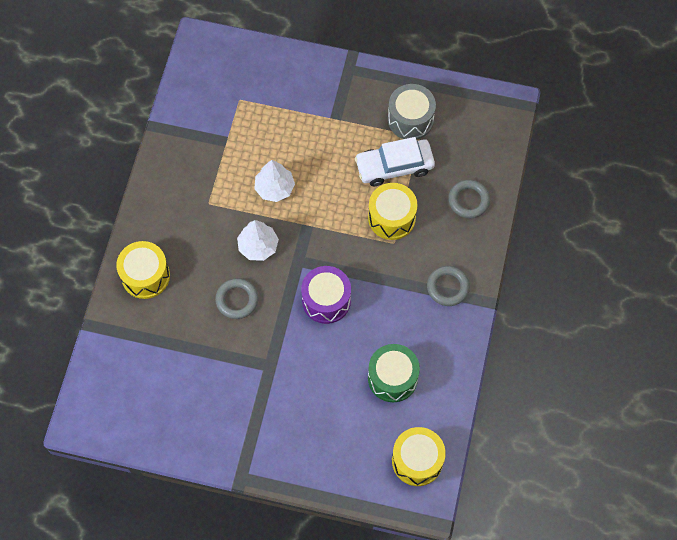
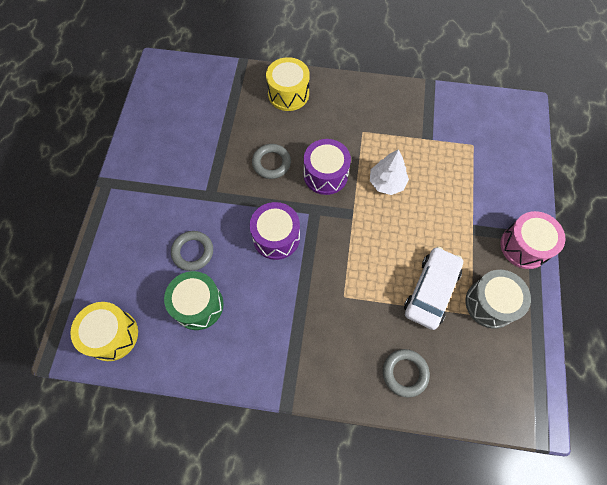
camera: 85 degrees right, 0 degrees up
(258, 246) = (325, 175): white tree -> purple drum
(357, 79) = (524, 246): none -> pink drum
(391, 218) = (372, 292): yellow drum -> none
(394, 166) = (431, 291): white car -> white car turned 45 degrees clockwise
(448, 287) = (300, 355): grey ring -> grey ring (193, 252)

